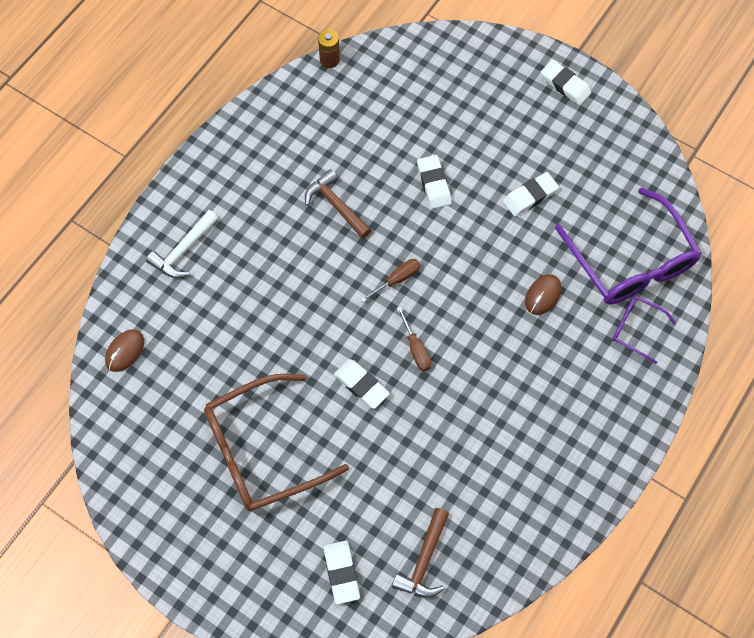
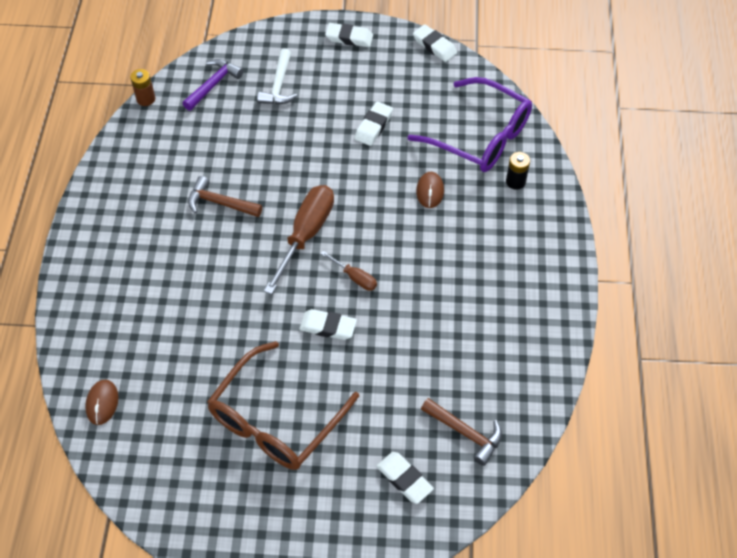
camera: 30 degrees left, 10 degrees down
(183, 251) = (107, 298): white hammer -> white hammer (279, 86)
(397, 279) = (306, 234): brown screwdriver -> brown screwdriver, size x2.03
(401, 74) = (213, 84): none -> purple hammer
(424, 561) = (465, 433): brown hammer -> brown hammer turned 45 degrees counterclockwise
(433, 184) = (291, 151): white eraser -> white eraser (434, 46)
(635, 329) = (515, 181): purple glasses -> black battery

